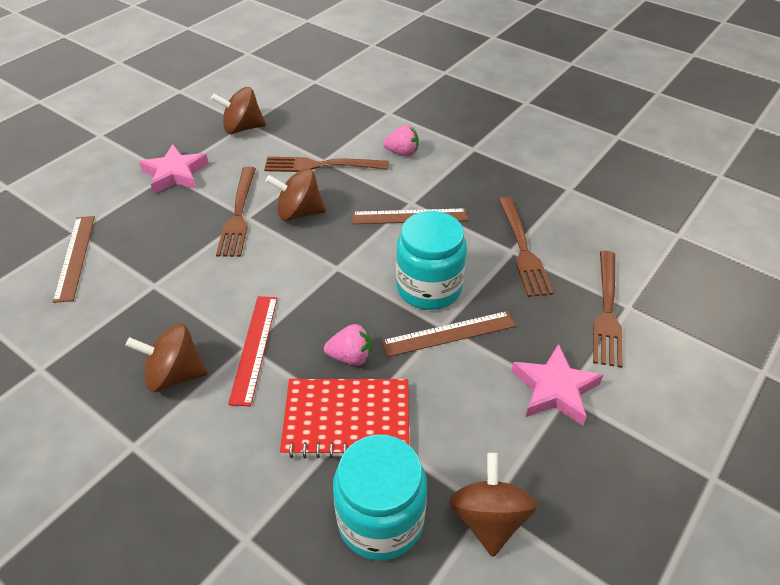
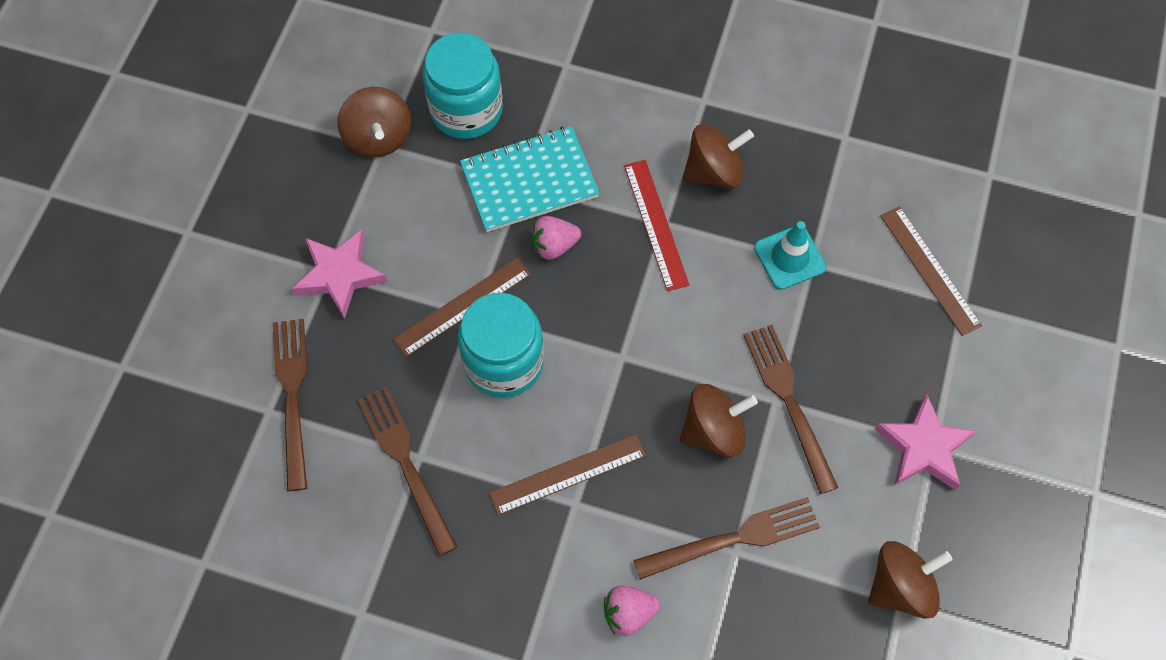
camera: 160 degrees right, 20 degrees up
(167, 293) = (789, 257): none -> turquoise traffic cone
(347, 419) = (529, 181): red notebook -> turquoise notebook

